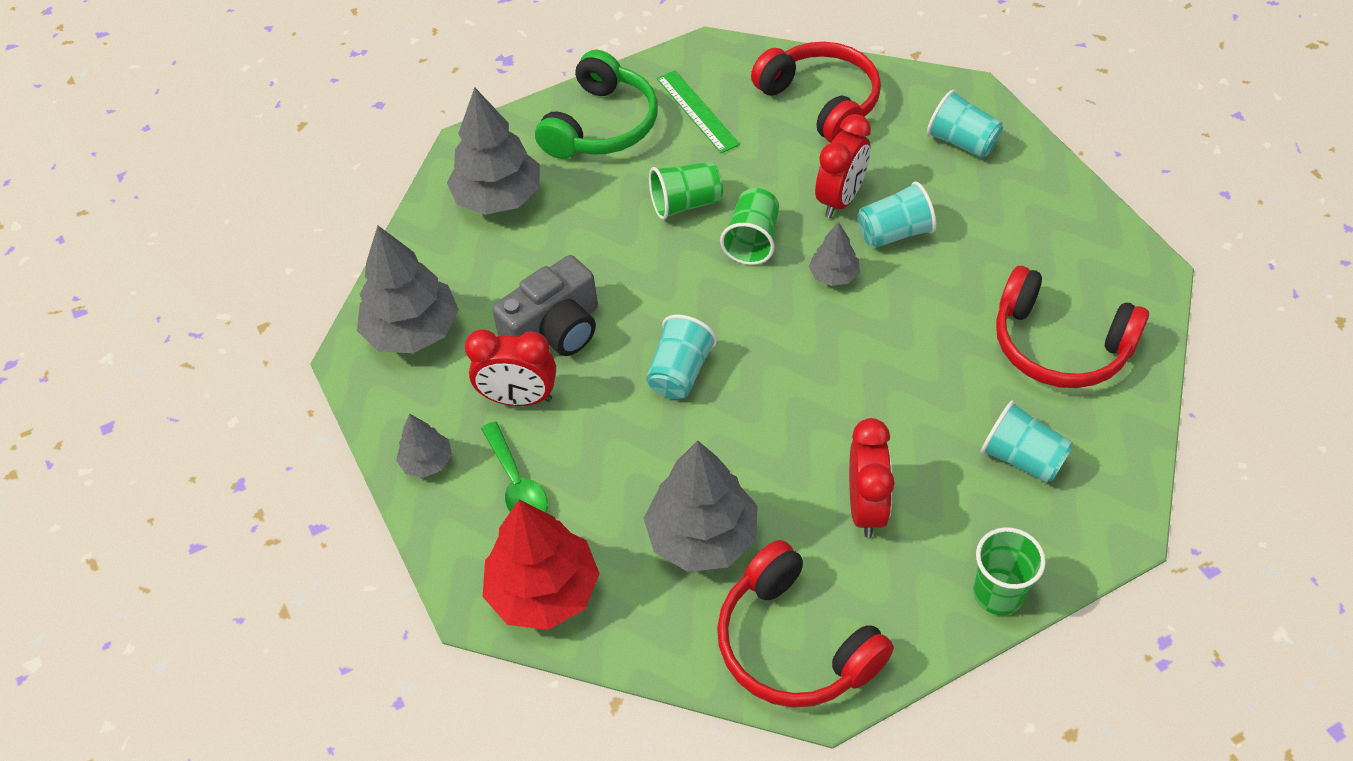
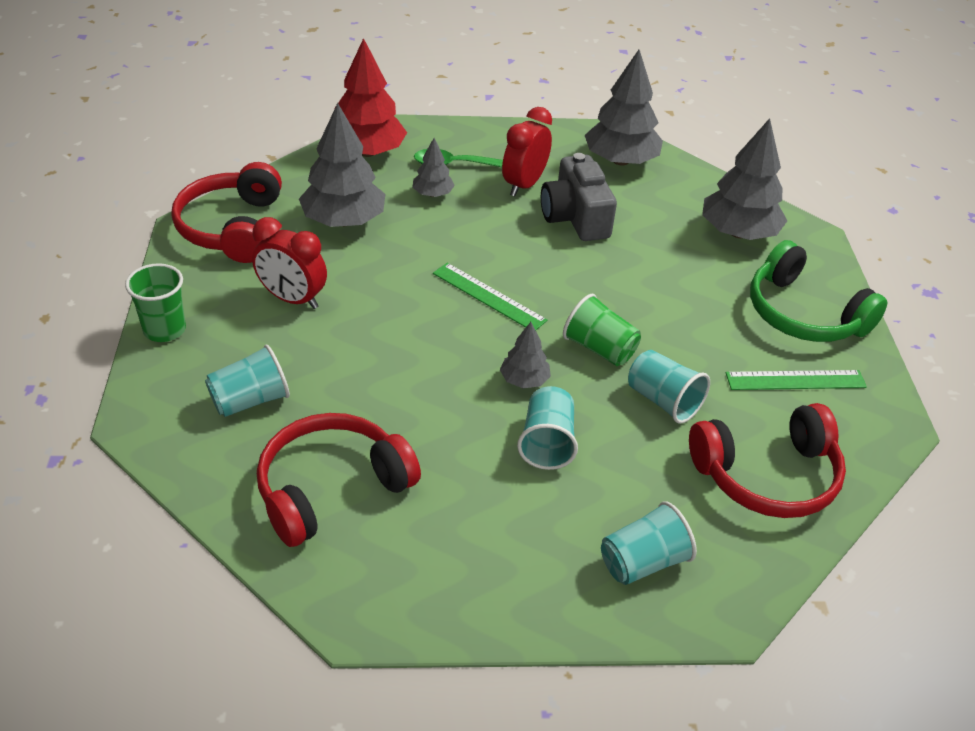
camera: 110 degrees right, 10 degrees down
(427, 462) = (502, 138): grey tree -> grey tree (433, 194)
(680, 372) = (488, 259): turquoise cup -> turquoise cup (663, 401)
(686, 204) = (670, 327): green cup -> none
(739, 347) = (489, 296): none -> green ruler
(794, 644) = (232, 228): red headphones -> red headphones turned 75 degrees counterclockwise
(840, 199) = (615, 426): red clock -> none

